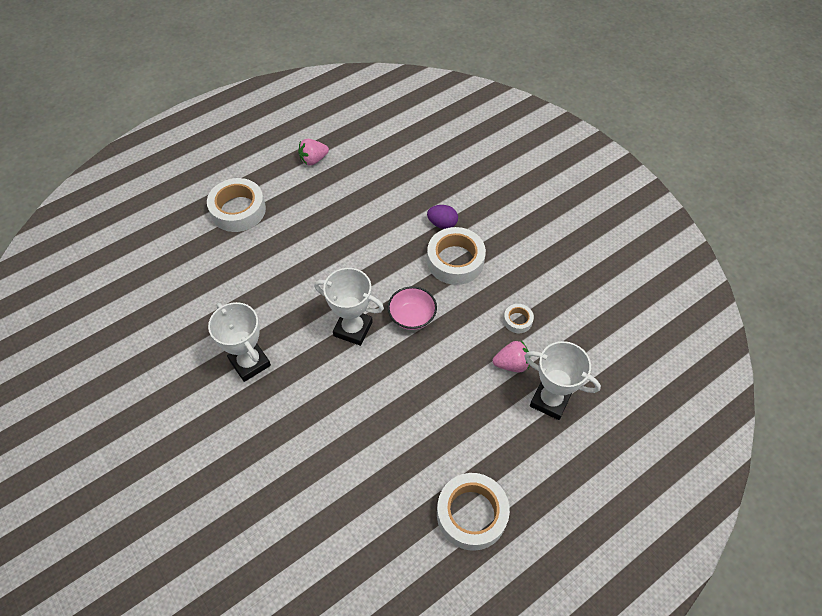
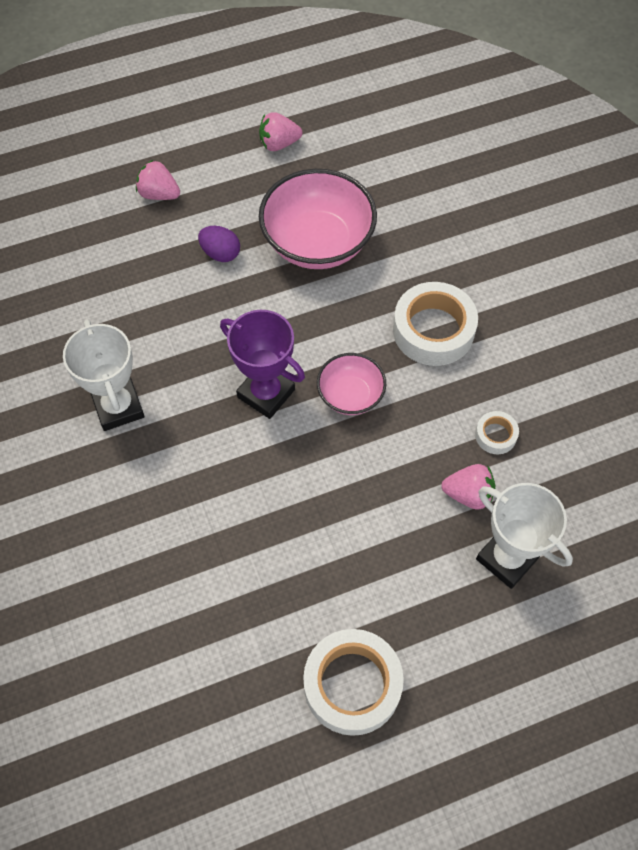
camera: 15 degrees right, 5 degrees up
(238, 210) = (159, 194): white tape -> pink strawberry
(353, 329) = (266, 393): white trophy -> purple trophy
(359, 220) = (317, 242): none -> pink bowl
(442, 224) = (430, 273): purple egg -> purple egg (220, 253)

